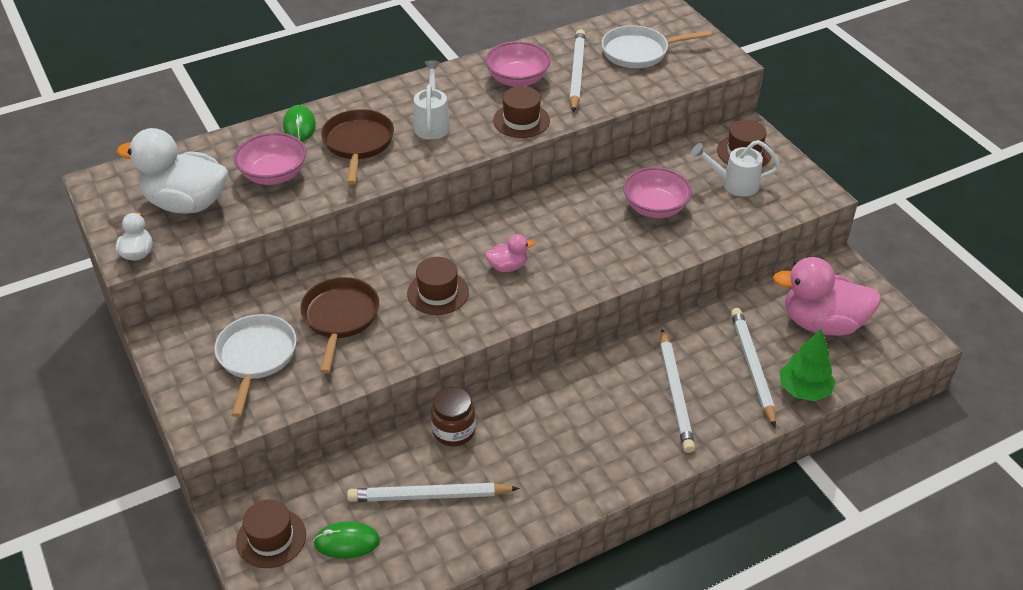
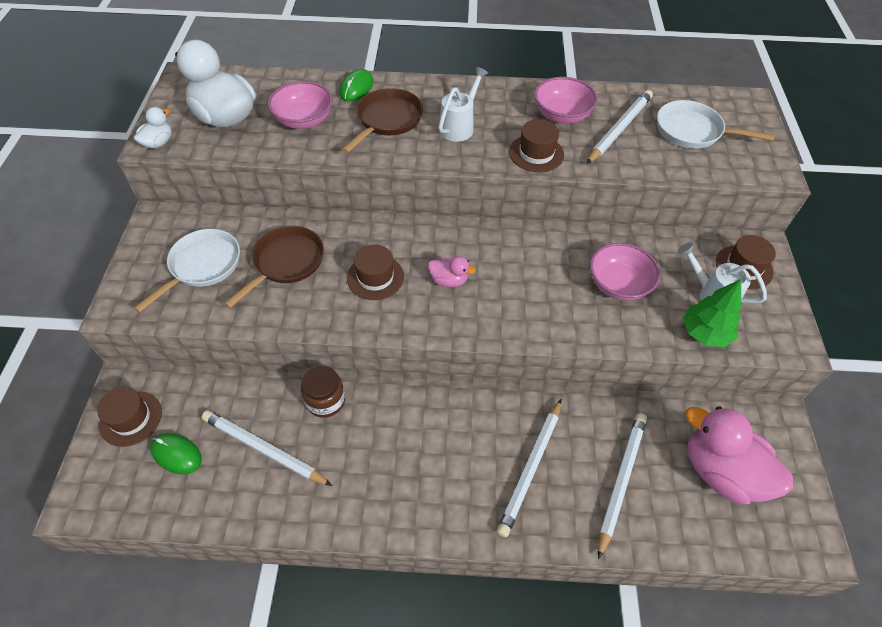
camera: 30 degrees right, 10 degrees up
(804, 390) = (656, 533): green tree -> green tree (705, 333)

